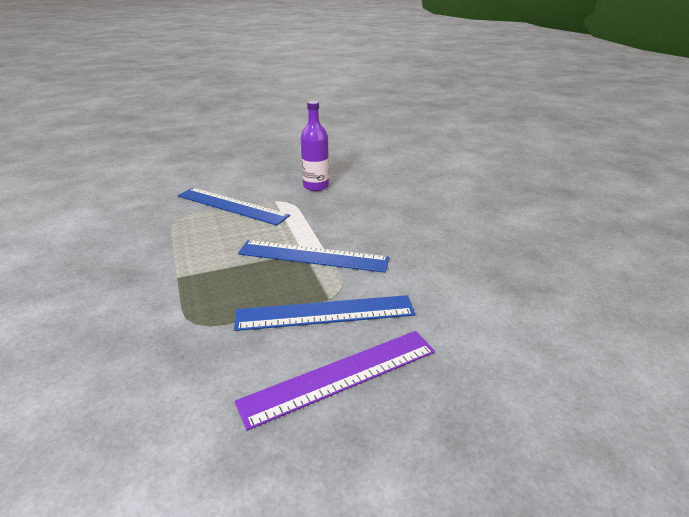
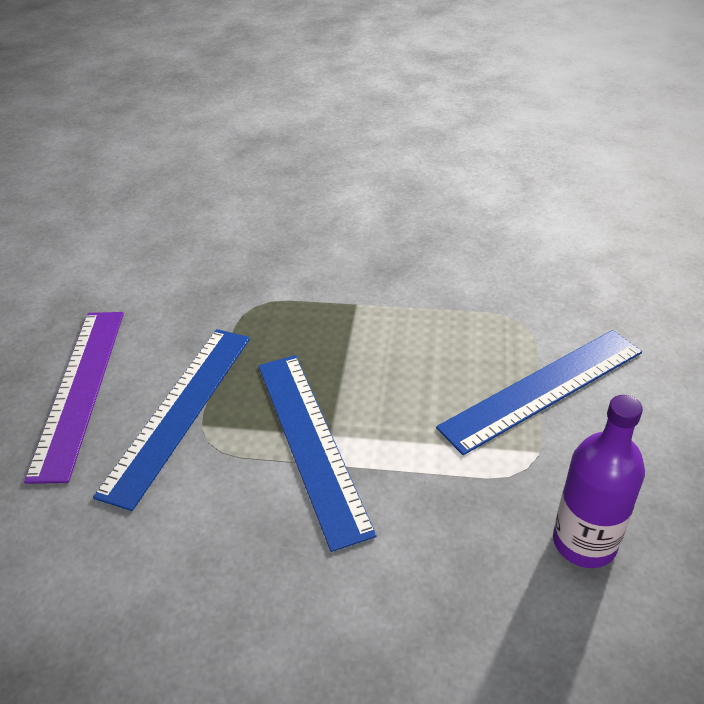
camera: 120 degrees right, 10 degrees up
(313, 256) = (312, 443): blue ruler -> blue ruler turned 60 degrees counterclockwise

